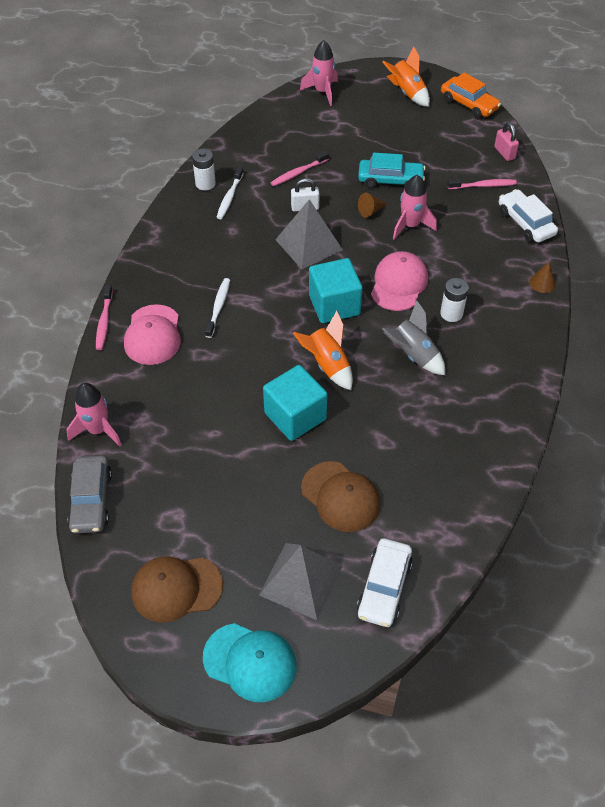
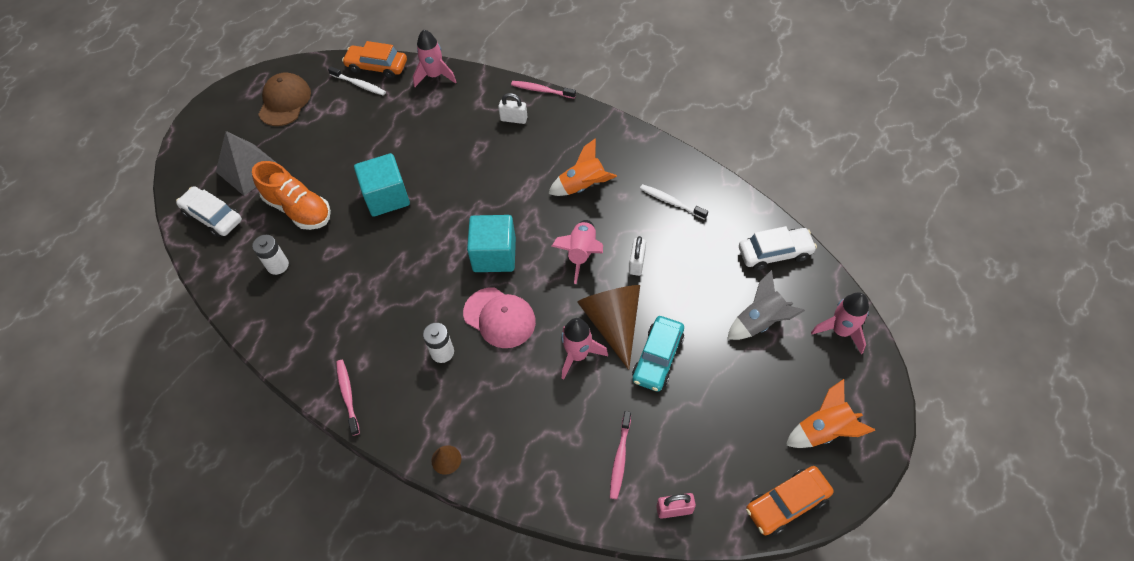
camera: 110 degrees right, 5 degrees up
(91, 500) = (377, 66): grey car -> orange car
(153, 335) = (514, 119): pink cap -> white padlock
(205, 184) = (697, 186): white battery -> white battery (277, 265)
(218, 307) = (527, 167): white toothbrush -> white toothbrush (359, 84)
(250, 662) = (212, 130): turquoise cap -> none
(298, 173) = (693, 270): pink toothbrush -> pink toothbrush (347, 395)
(308, 244) = (581, 253): grey pyramid -> pink rocket
(327, 365) = (427, 232): orange rocket -> orange rocket (583, 186)
(340, 496) = (298, 209): brown cap -> orange shoe
(370, 211) = (613, 323): brown cone -> brown cone, size x2.32
(413, 355) = (408, 302): grey rocket -> grey rocket (760, 322)
(525, 223) = (542, 482): white car -> white car (775, 253)

